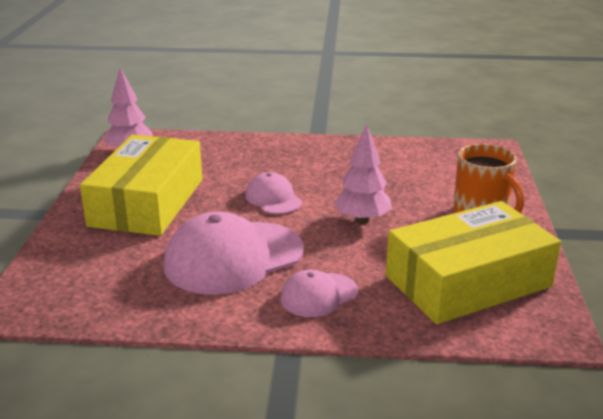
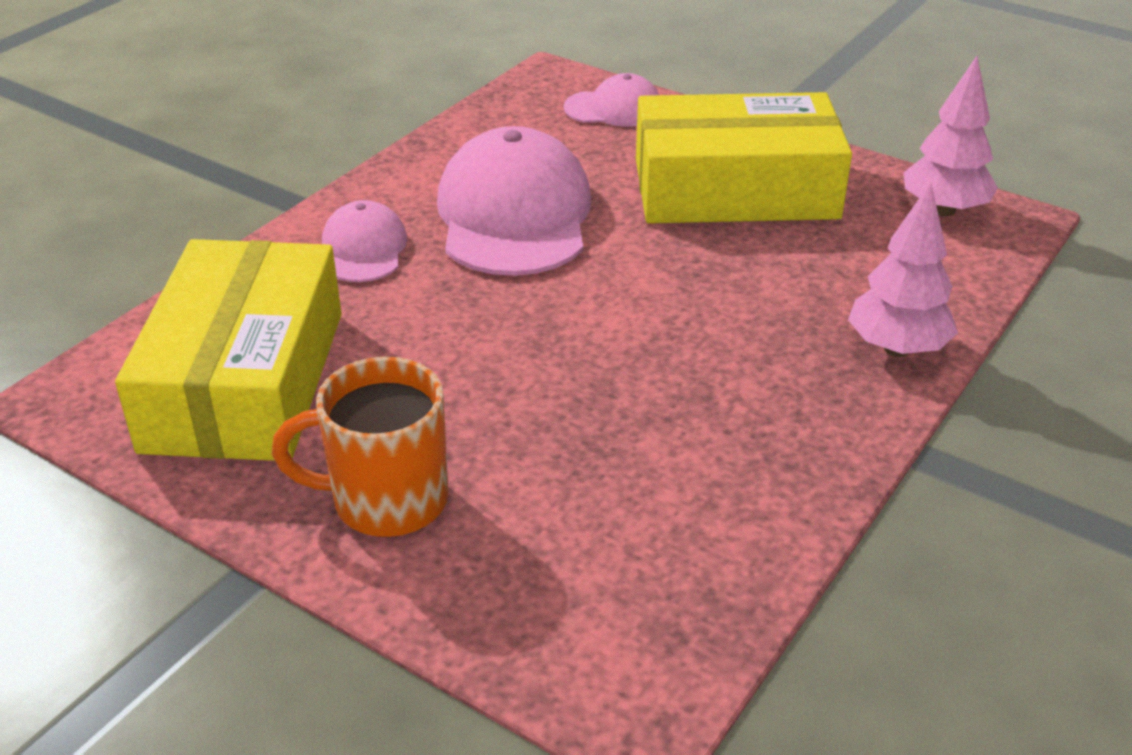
camera: 120 degrees right, 10 degrees up
(147, 202) = (735, 189): yellow box -> yellow box turned 45 degrees counterclockwise
(273, 198) = (654, 296): pink cap -> pink cap (614, 109)
(362, 220) = (503, 356): pink tree -> pink tree (896, 348)

